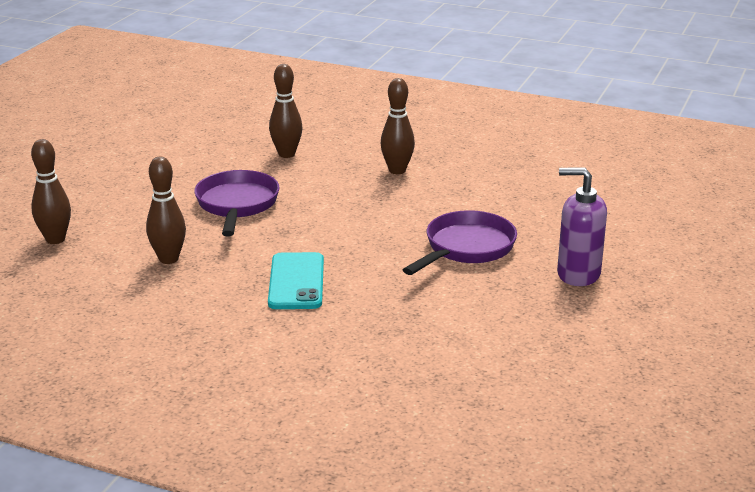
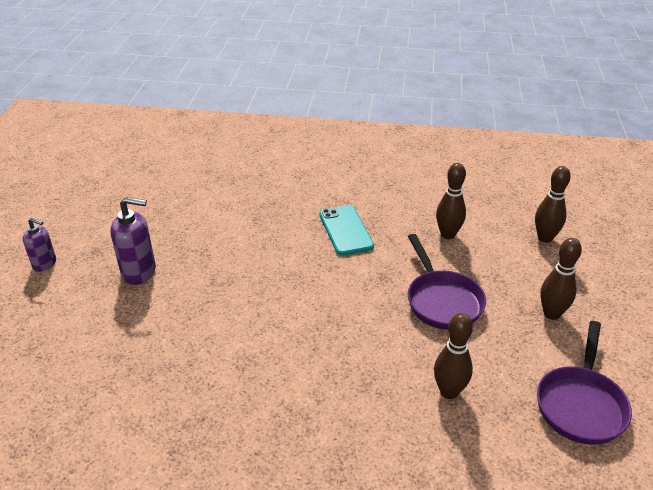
camera: 165 degrees right, 10 degrees up
(397, 170) = (319, 385): brown bowling pin -> brown bowling pin (551, 314)
(466, 248) = (229, 284): purple pan -> purple pan (581, 404)
(707, 300) = (45, 264): none -> purple soap dispenser

